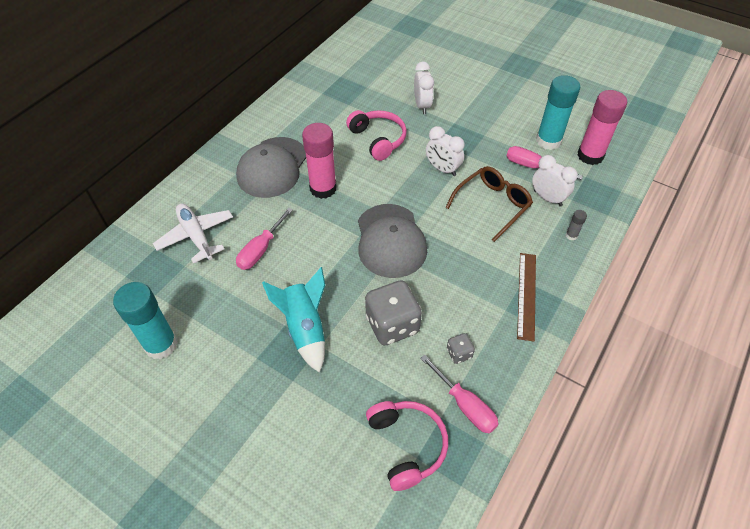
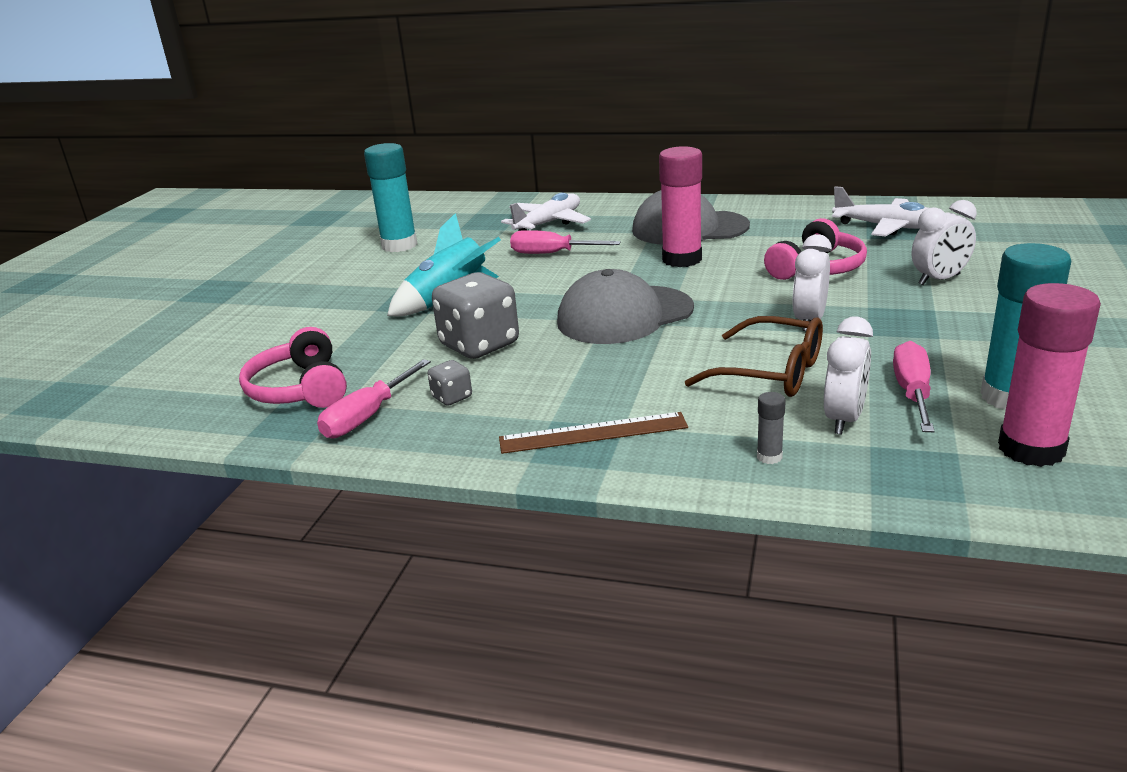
camera: 75 degrees right, 25 degrees down
(340, 91) = (887, 227): none -> white plane
(406, 445) = (300, 389): pink headphones -> pink headphones turned 105 degrees clockwise

